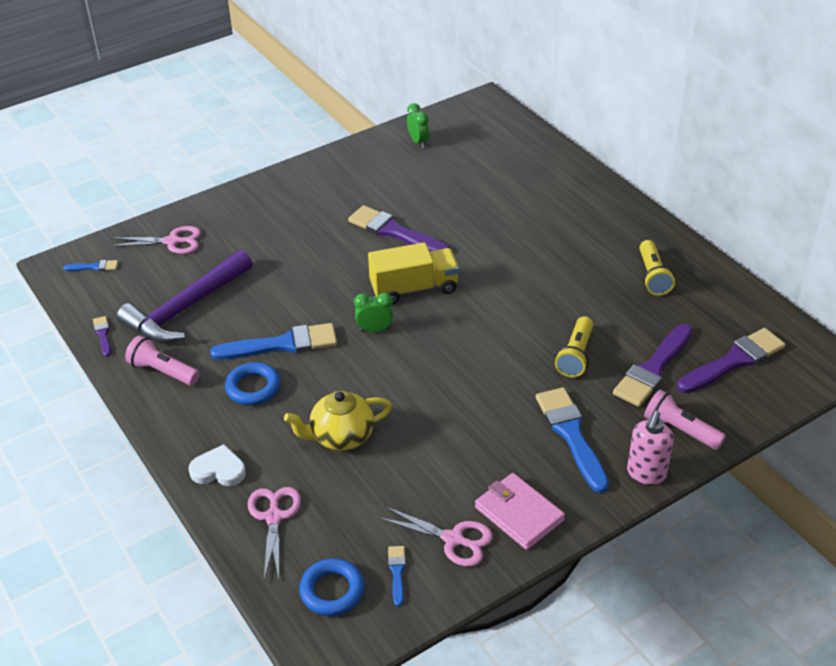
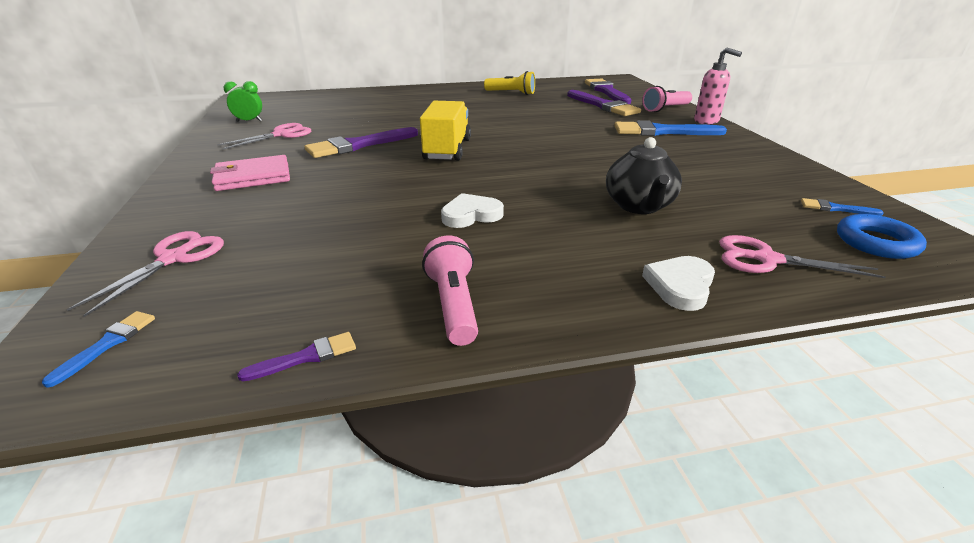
camera: 70 degrees left, 10 degrees down
(103, 335) = (306, 357): purple brush -> purple brush turned 150 degrees clockwise
(163, 371) = (453, 305): pink flashlight -> pink flashlight turned 120 degrees clockwise
(186, 308) = (334, 267): purple hammer -> none
(253, 387) = (534, 241): blue ring -> none
(282, 344) = (471, 215): blue brush -> white heart
(341, 436) = (639, 206): yellow teapot -> black teapot
(375, 330) = (489, 171): green clock -> none
(453, 539) = (784, 181): pink scissors -> pink scissors (281, 135)
(519, 513) = (749, 157): pink wallet -> pink wallet (253, 177)
(575, 356) = (577, 119): yellow flashlight -> none

